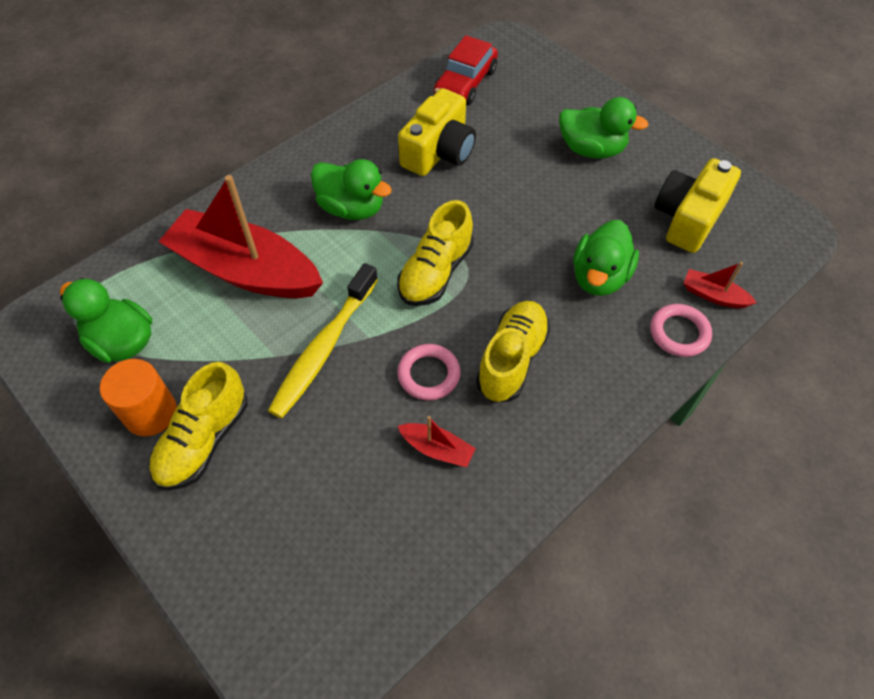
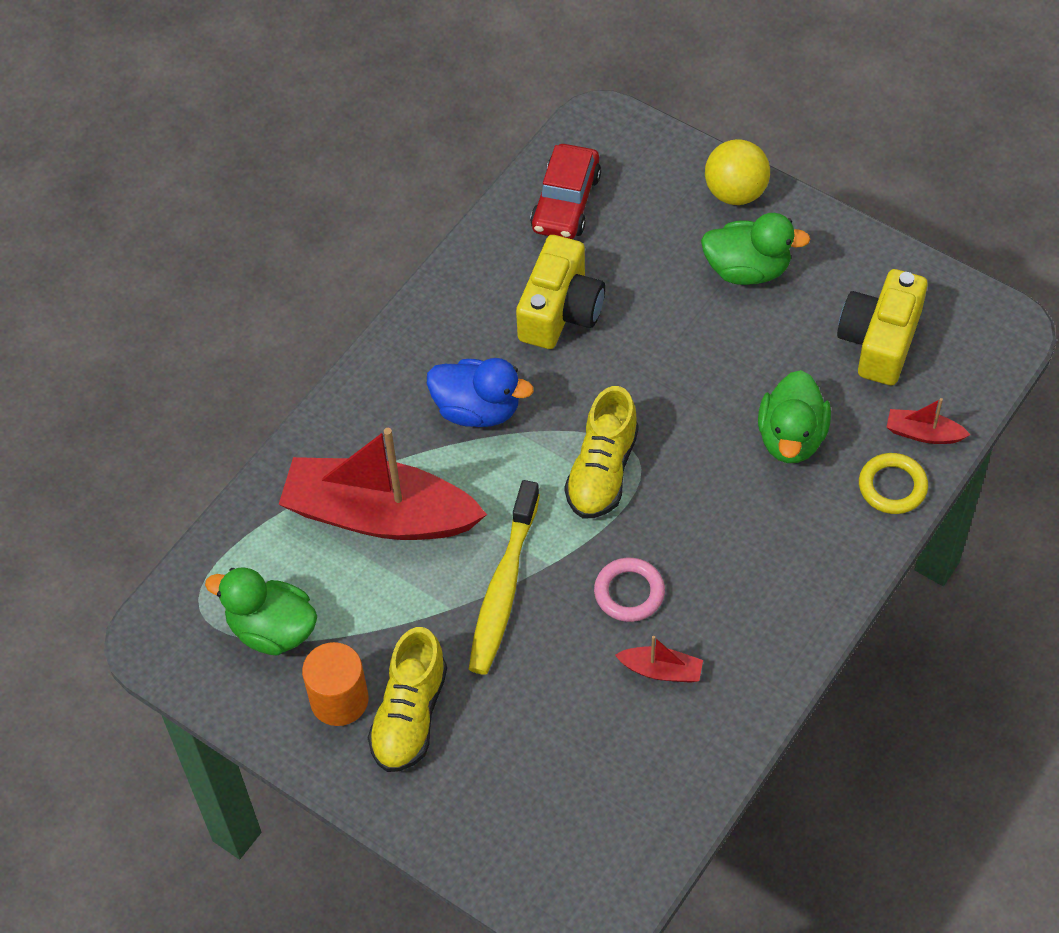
camera: 10 degrees left, 0 degrees up
(351, 208) = (477, 409): green duck -> blue duck
(512, 360) = (716, 556): yellow shoe -> none
(594, 98) = (735, 192): none -> yellow ball
(679, 333) = (892, 486): pink ring -> yellow ring

